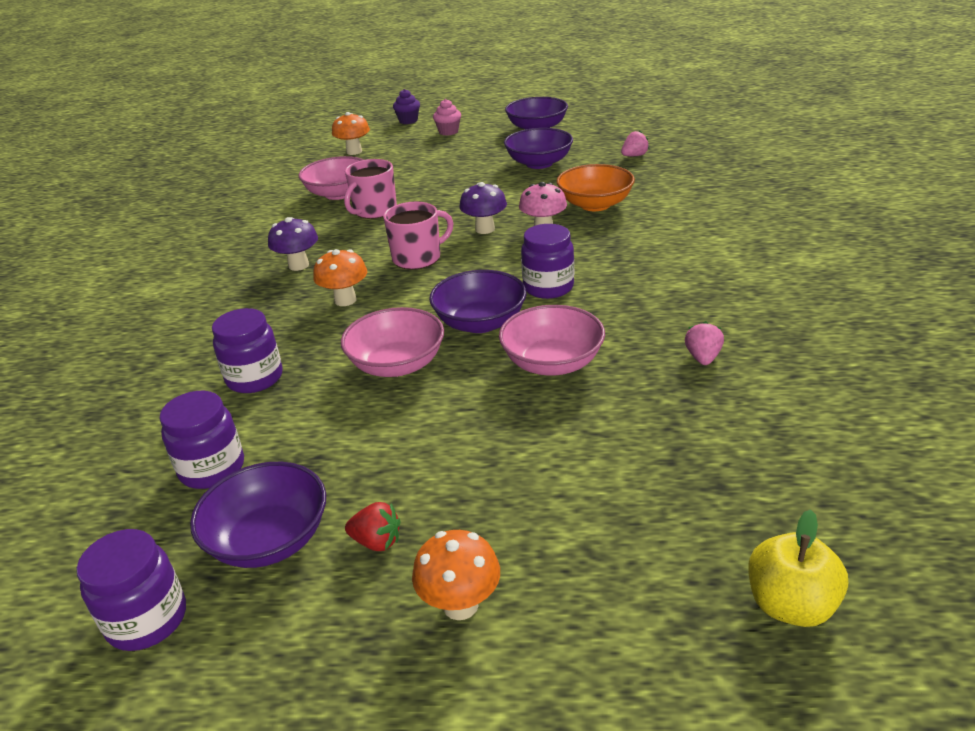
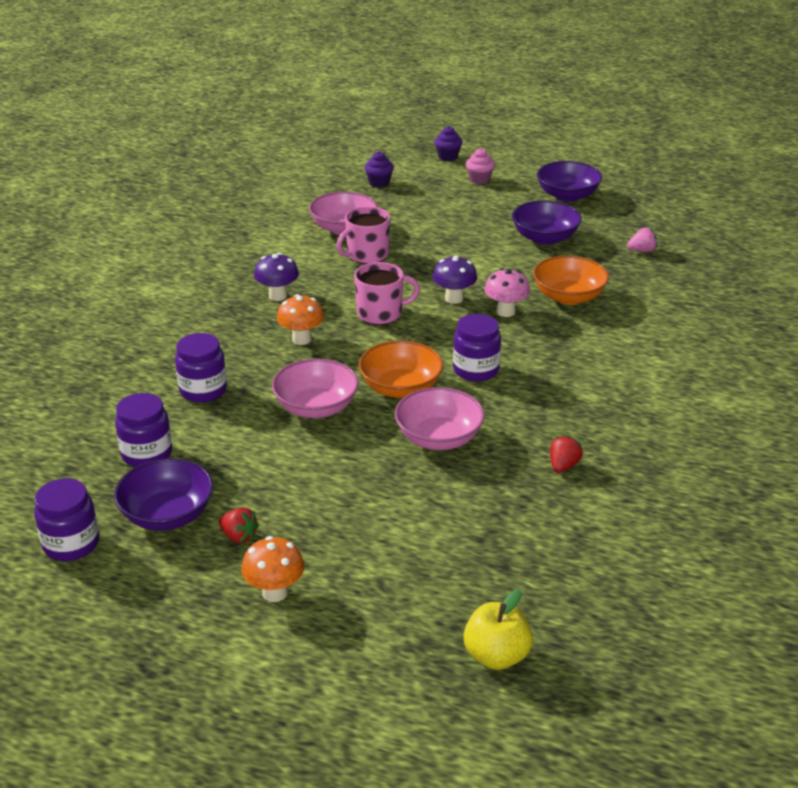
camera: 15 degrees right, 0 degrees up
(354, 151) = (379, 183): orange mushroom -> purple cupcake
(480, 322) = (400, 388): purple bowl -> orange bowl
(703, 358) = (563, 466): pink strawberry -> red strawberry

